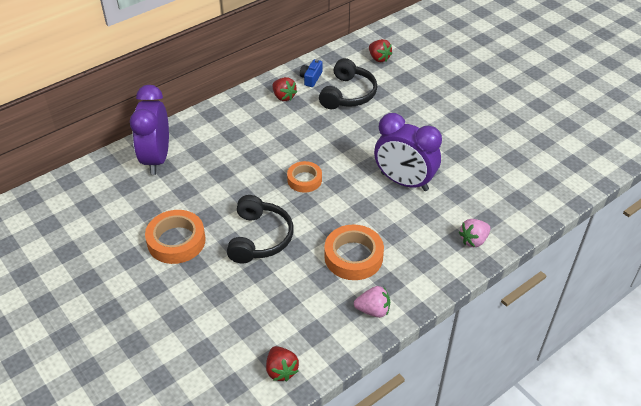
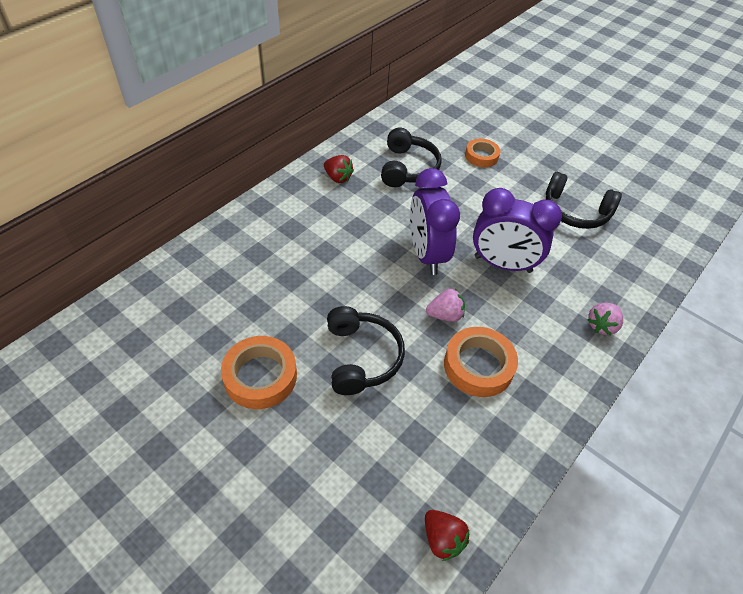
camera: 15 degrees left, 5 degrees up
(156, 159) = (208, 269): purple clock -> purple clock (426, 254)
(304, 180) = (391, 275): orange tape -> orange tape (481, 156)
(311, 78) = (362, 153): blue camera -> none
(373, 310) = (524, 433): pink strawberry -> pink strawberry (445, 315)
(379, 58) = (427, 125): red strawberry -> none
(489, 145) = (575, 211): none -> black headphones

